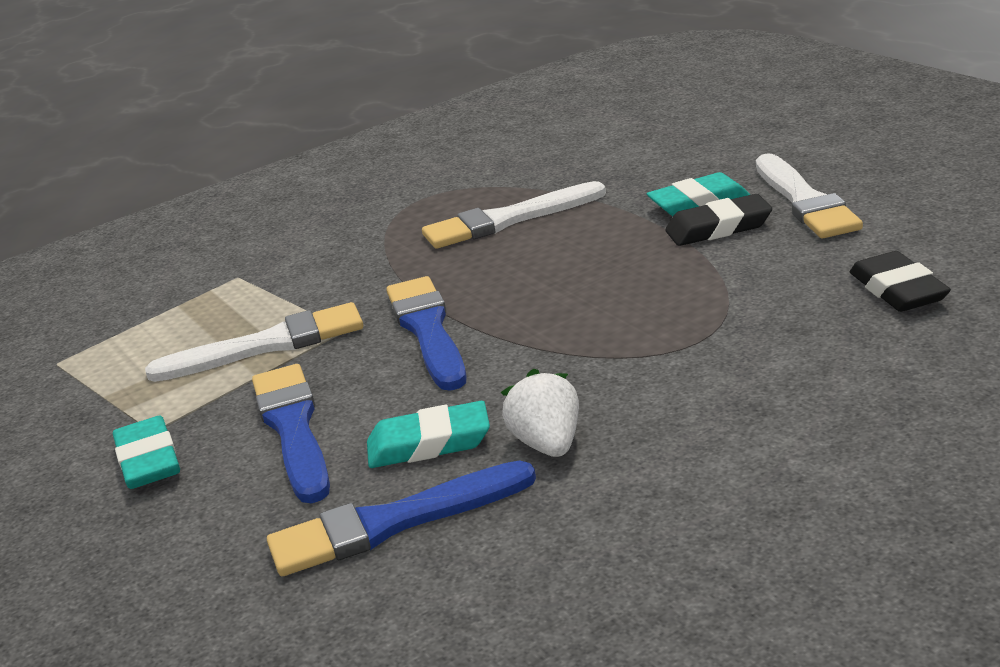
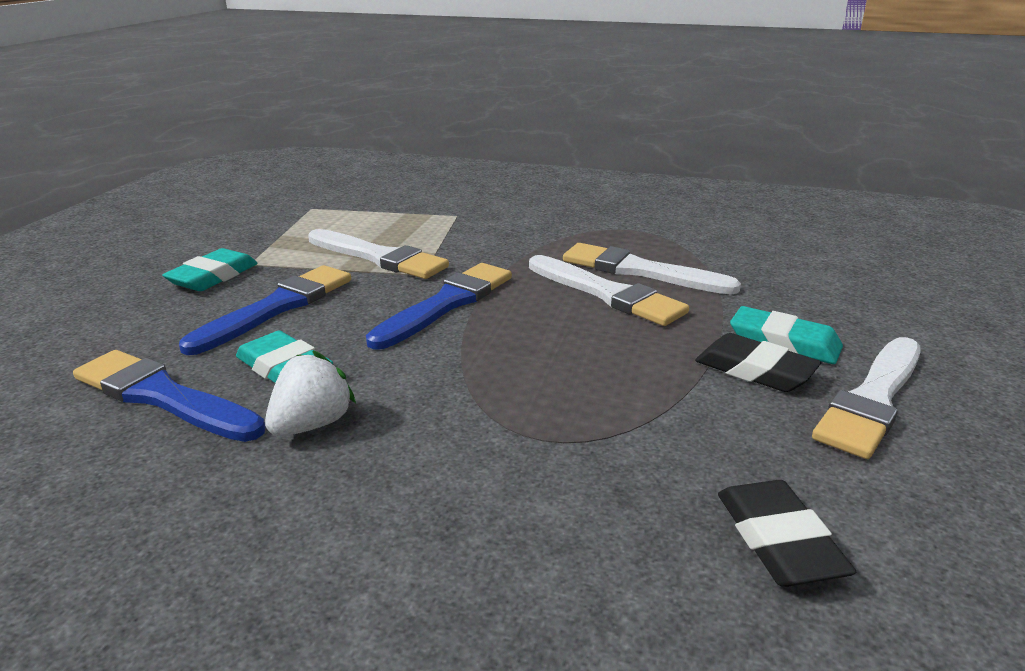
camera: 45 degrees right, 0 degrees up
(525, 248) = (607, 294): none -> white brush
(898, 290) = (778, 540): black eraser -> black eraser turned 45 degrees counterclockwise

